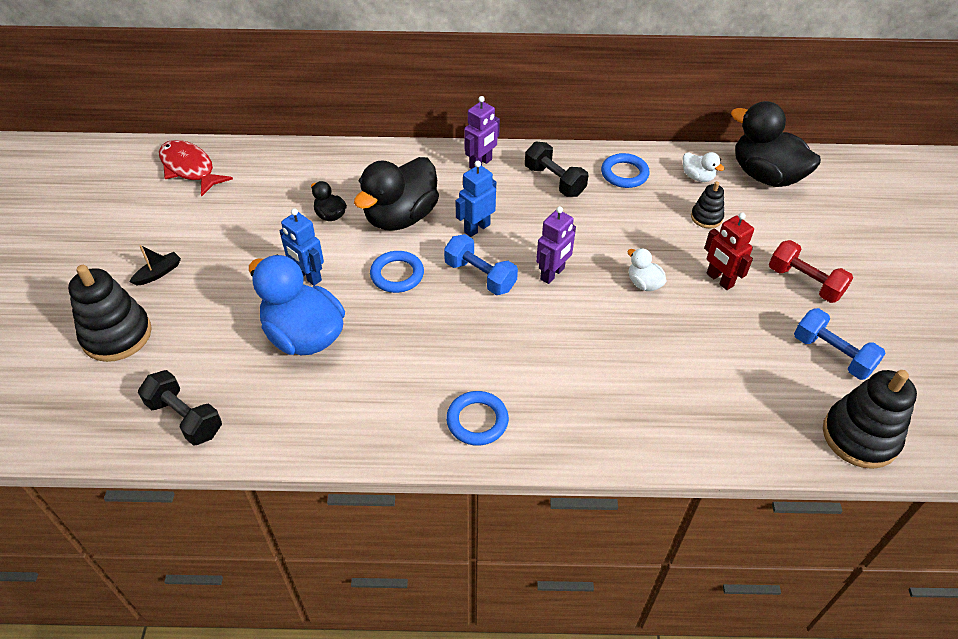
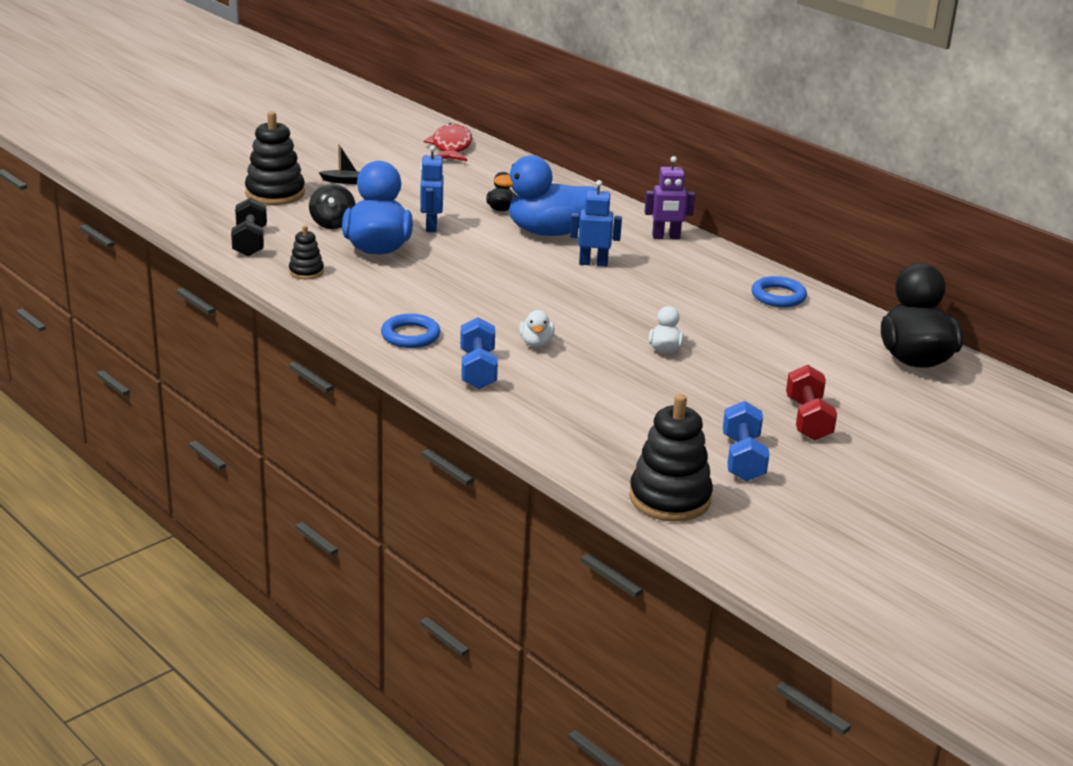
camera: 45 degrees right, 20 degrees down
(224, 335) = (332, 223): none -> black spinning top
(397, 275) = (490, 254): blue ring -> none
(401, 217) = (548, 232): black duck -> blue duck
(480, 276) = (547, 283): blue dumbbell -> blue dumbbell (478, 370)
(552, 274) = (603, 309): purple robot -> none
(554, 181) = (708, 272): black dumbbell -> none
(697, 177) = (843, 328): white duck -> white duck (536, 343)
(706, 217) = (799, 349): black stacking toy -> black stacking toy (306, 272)
(719, 280) = (733, 380): red robot -> none

